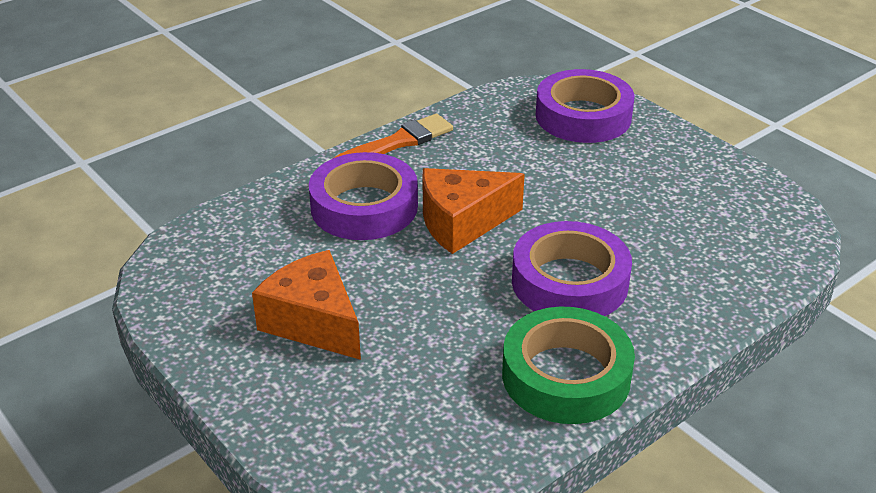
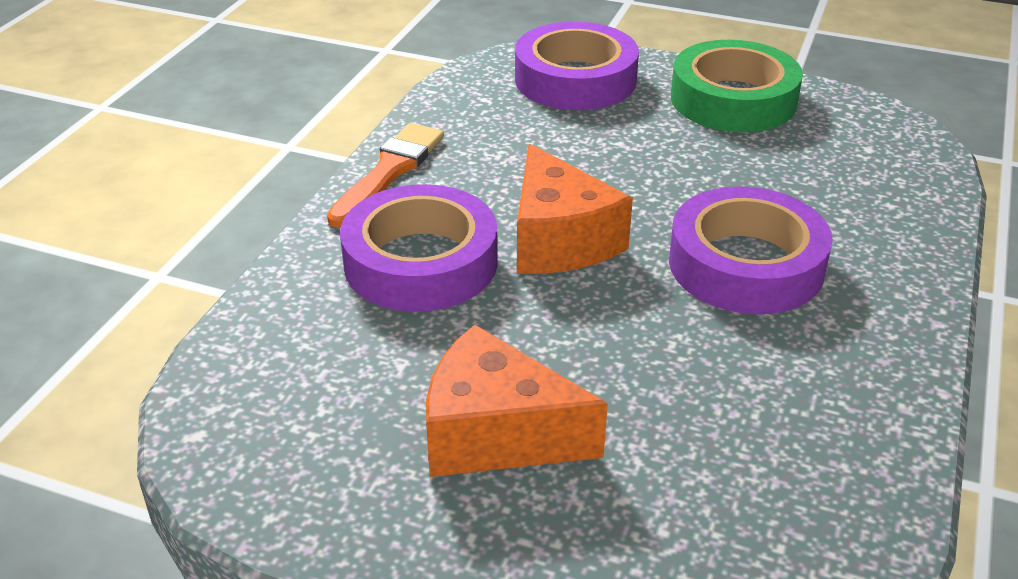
camera: 30 degrees left, 0 degrees up
(462, 222) = (559, 240): orange cheese -> orange cheese turned 60 degrees counterclockwise
(566, 376) = (852, 374): green tape -> green tape (733, 99)

